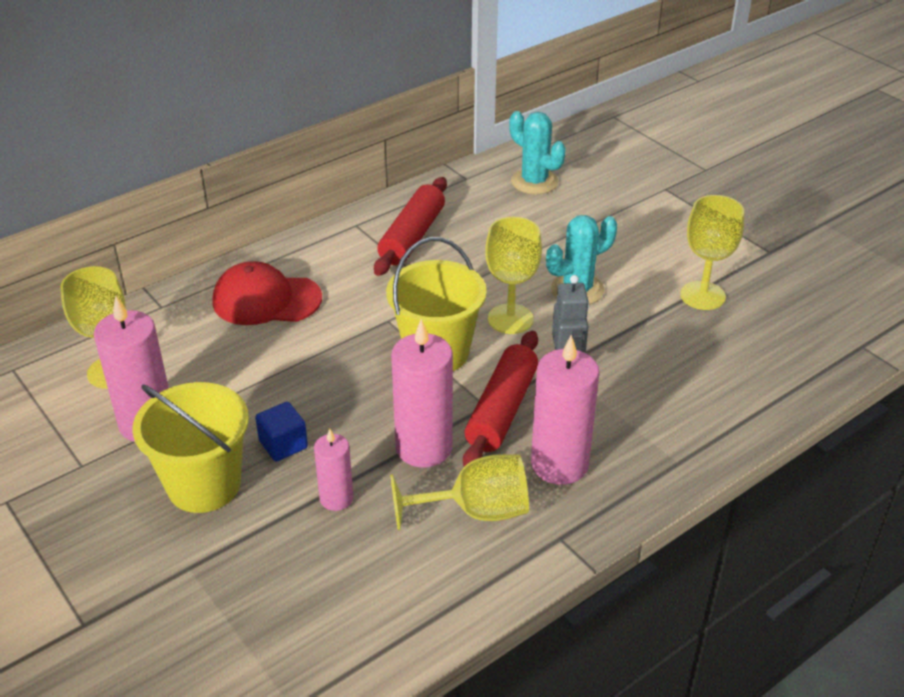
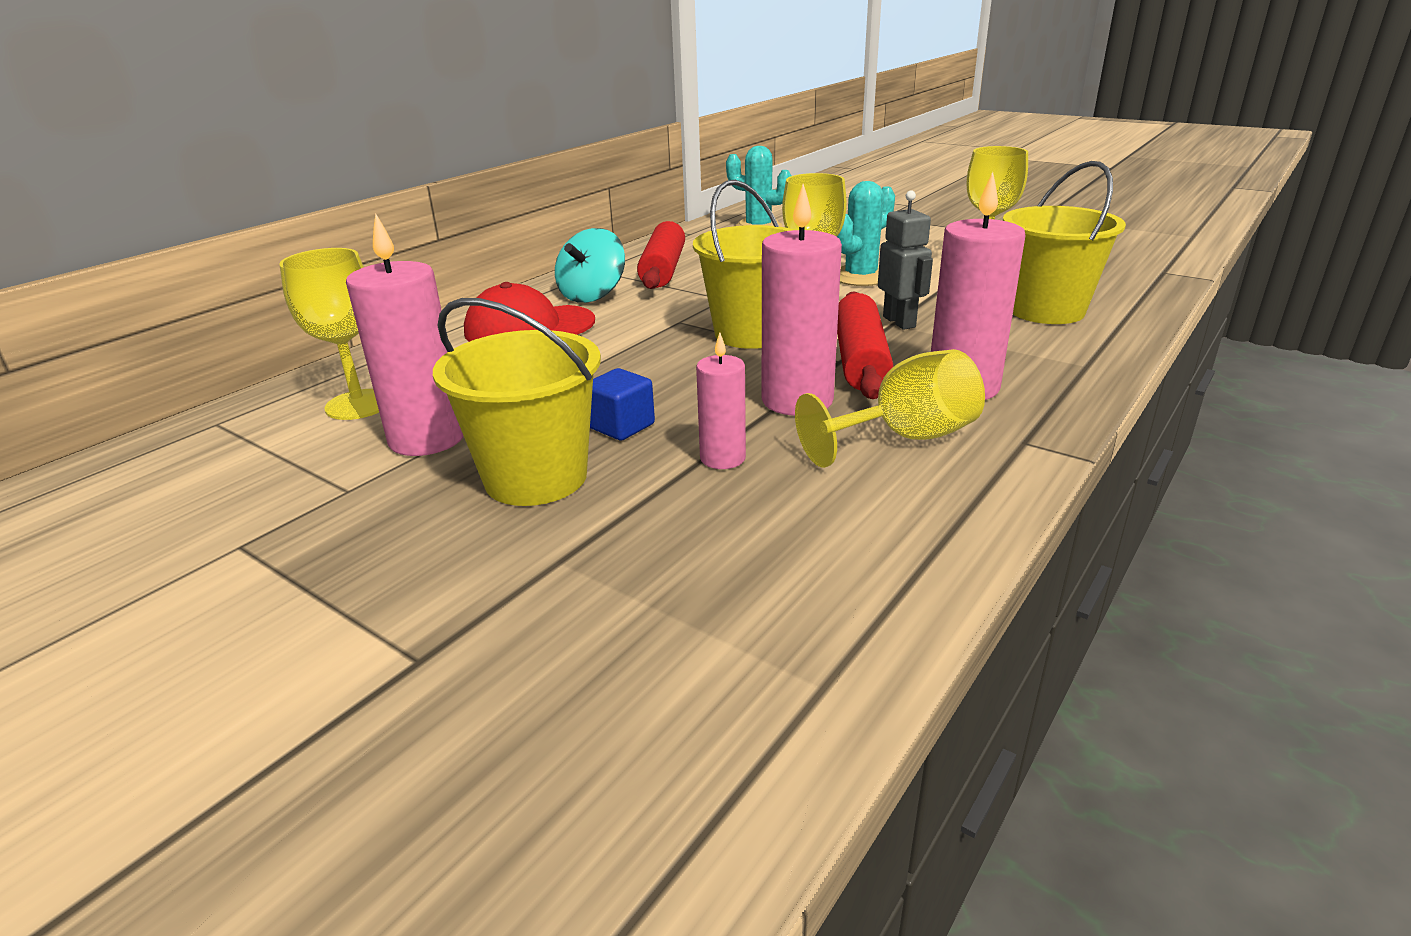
camera: 15 degrees left, 10 degrees down
(335, 264) = (592, 295): none -> turquoise spinning top
(704, 380) = (1046, 310): none -> yellow bucket

